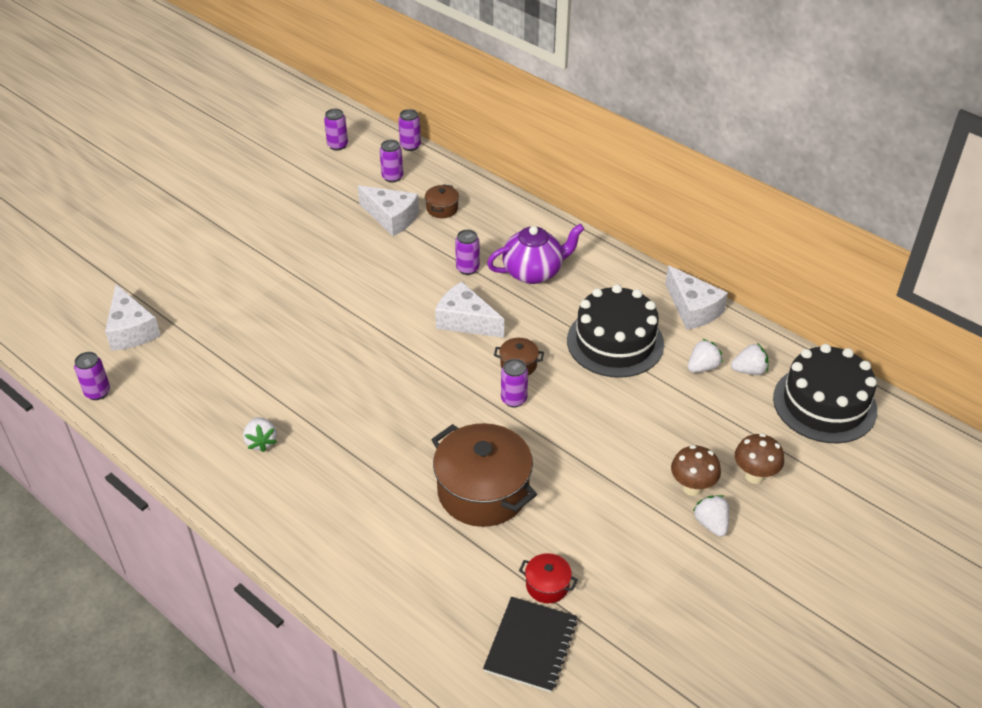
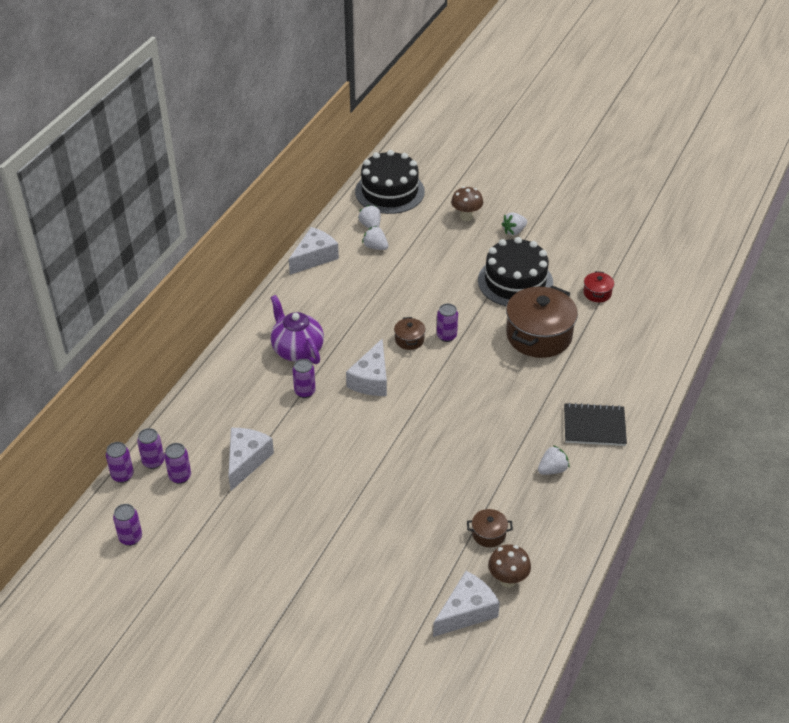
camera: 105 degrees left, 0 degrees up
(97, 392) = (551, 604): purple can -> purple can (153, 462)
(442, 209) = (224, 427): brown pot -> brown pot (488, 534)
(531, 645) = (642, 293): black notebook -> black notebook (594, 426)
(615, 342) = (365, 292): black cake -> black cake (515, 281)
(692, 487) = (489, 241): brown mushroom -> brown mushroom (507, 580)

